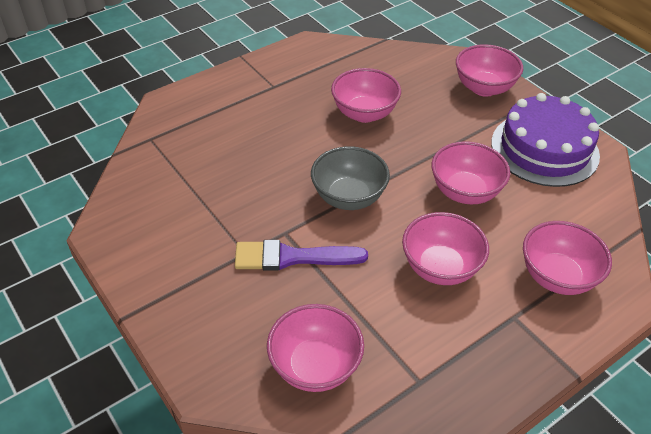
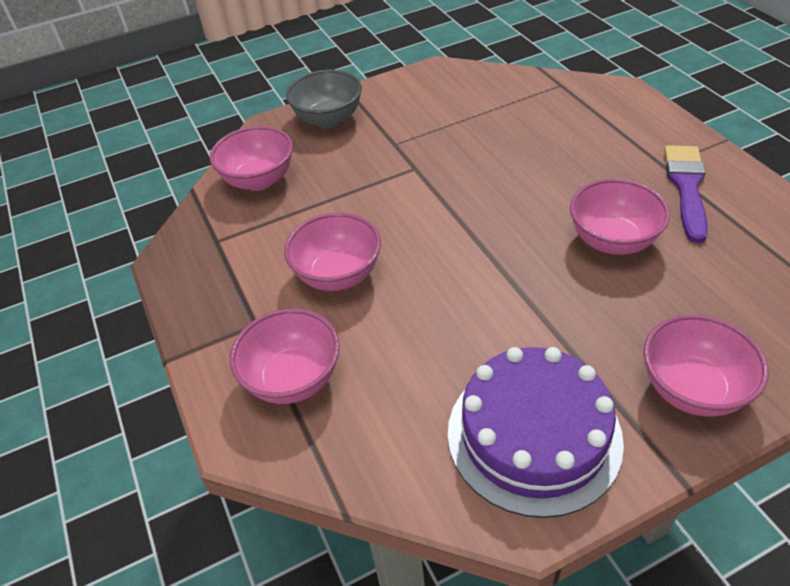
camera: 105 degrees right, 0 degrees up
(292, 257) = (381, 171): purple brush -> purple brush (686, 187)
(348, 197) = (457, 214): grey bowl -> grey bowl (328, 119)
(465, 192) = (451, 318): pink bowl -> none

